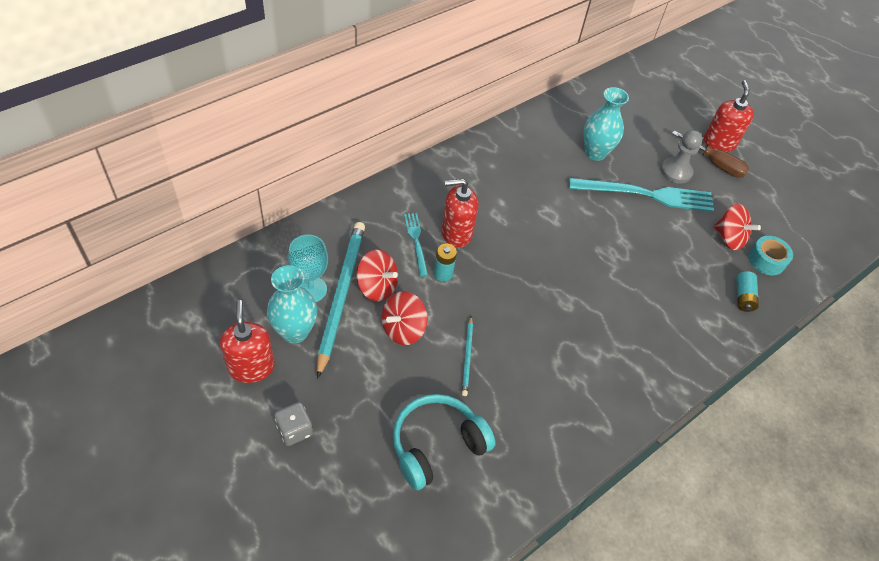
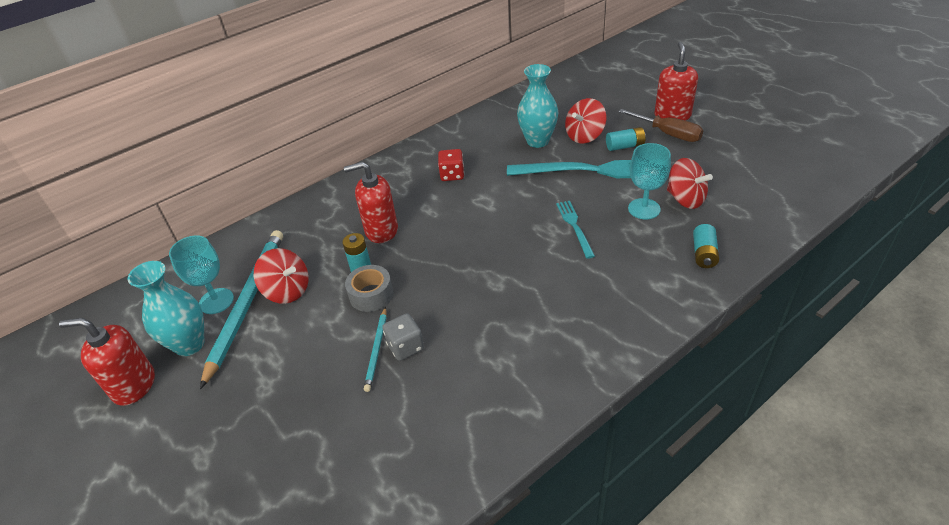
camera: 10 degrees right, 10 degrees down
(251, 367) = (134, 385): red soap dispenser -> red soap dispenser turned 75 degrees counterclockwise
(294, 430) = (165, 448): grey dice -> grey dice (405, 347)
(403, 329) = (308, 329): red spinning top -> red spinning top (584, 136)
(416, 241) = (337, 243): turquoise fork -> turquoise fork (574, 226)
(437, 445) = (327, 449): turquoise headphones -> none
(455, 301) = (371, 295): none -> grey tape
(517, 180) = (452, 175): none -> red dice
(676, 171) = (625, 146): grey pawn -> turquoise battery
(693, 243) = (644, 209): none -> turquoise goblet
(766, 260) = (730, 215): turquoise tape -> none

